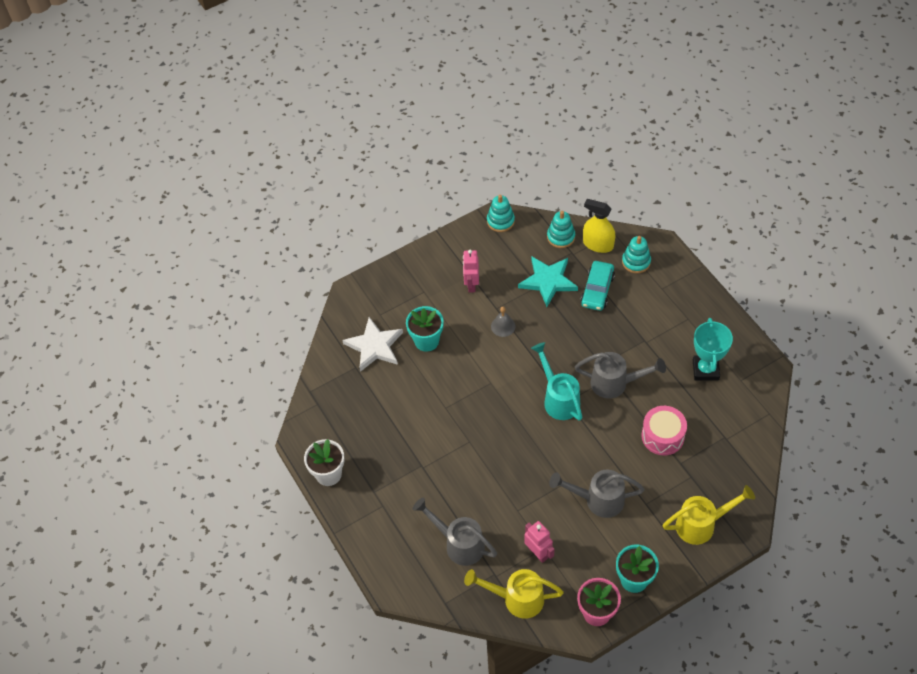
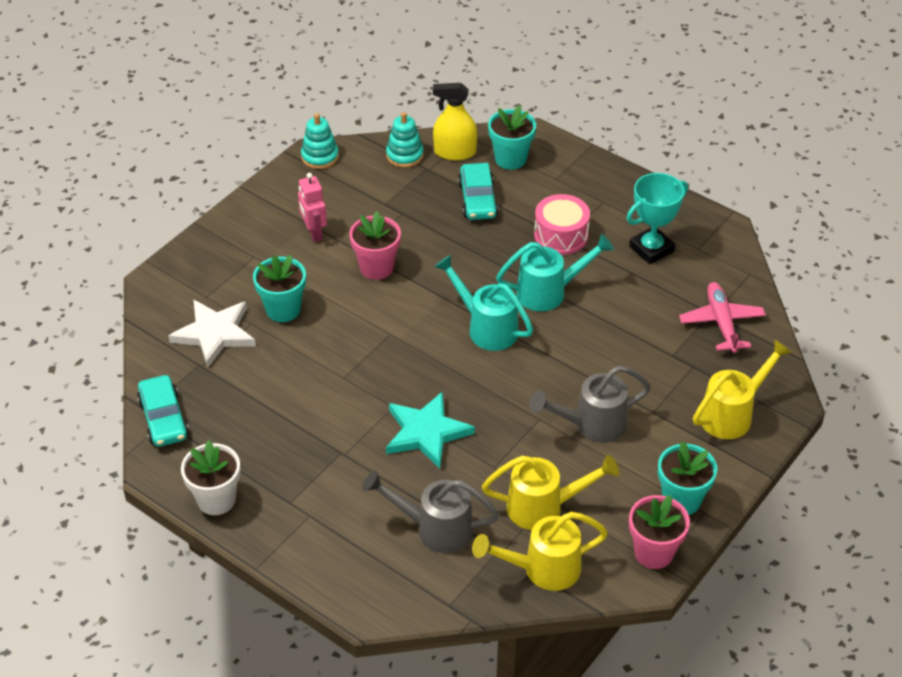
camera: 25 degrees left, 10 degrees down
(318, 402) = (163, 418): none -> turquoise car
(503, 326) = (376, 267): grey bell -> pink flower pot
(538, 553) = (544, 507): pink robot -> yellow watering can
(548, 281) = (411, 205): turquoise star -> turquoise star (426, 432)
(615, 383) = (550, 292): grey watering can -> turquoise watering can
(636, 262) = (510, 159): turquoise stacking toy -> turquoise flower pot
(662, 436) = (636, 332): pink drum -> pink drum (561, 235)
(705, 370) = (651, 249): turquoise trophy -> turquoise trophy turned 75 degrees clockwise
(728, 448) = (721, 323): none -> pink plane

